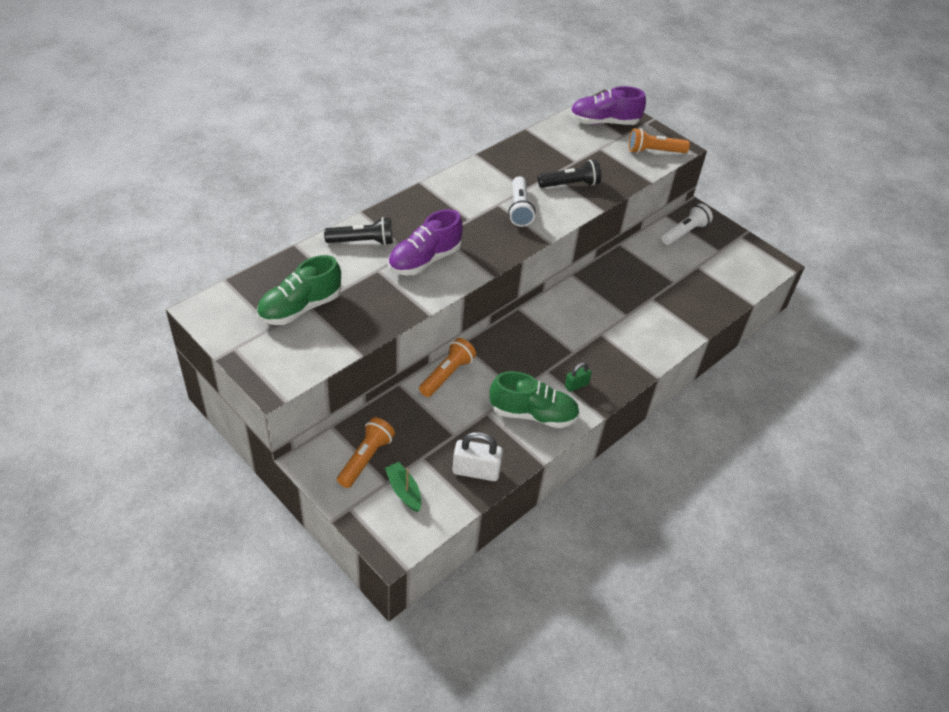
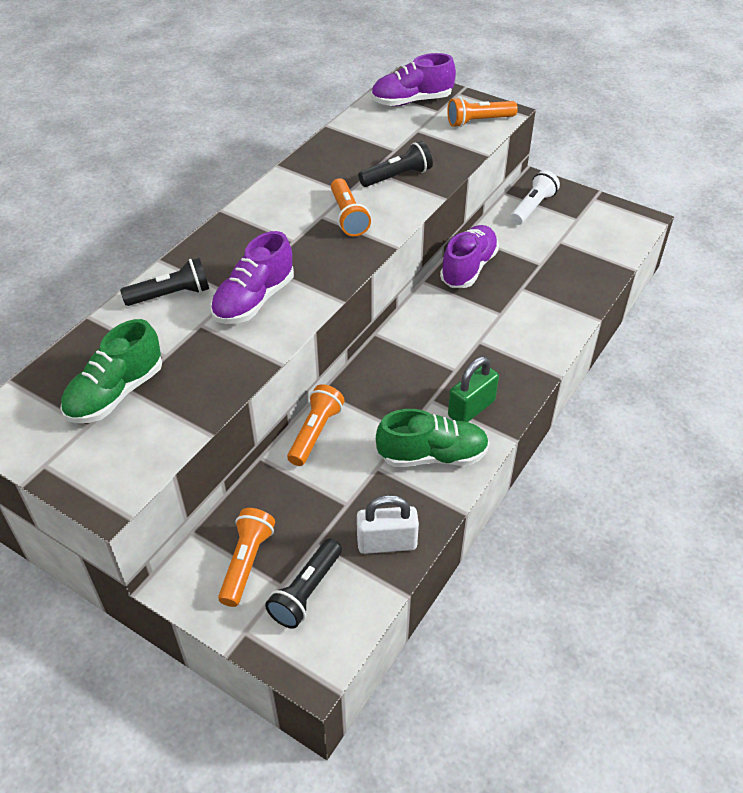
camera: 10 degrees left, 0 degrees up
(404, 491) = (306, 591): green boat -> black flashlight
(519, 209) = (348, 217): white flashlight -> orange flashlight
(576, 385) = (471, 408): green padlock -> green padlock, size x1.73
(612, 272) = (468, 268): none -> purple shoe

